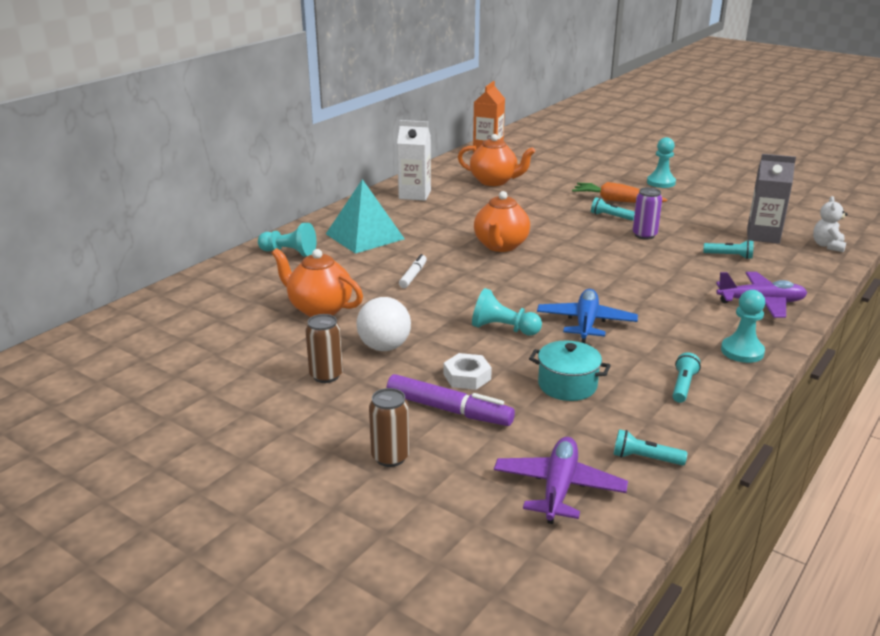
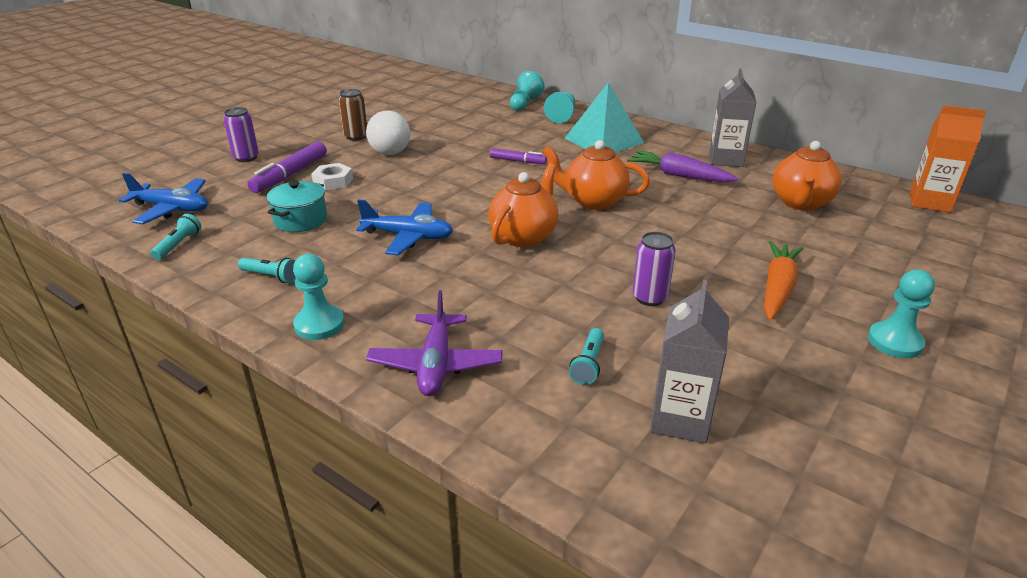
camera: 90 degrees right, 5 degrees up
(319, 309) = (457, 130): orange teapot -> orange teapot (524, 236)
(390, 457) = (246, 158): brown can -> purple can
(413, 276) = (517, 161): white marker -> purple marker
(414, 195) = (726, 159): white carton -> grey carton
(447, 213) = (678, 175): none -> purple carrot
(503, 329) = (407, 197): turquoise pawn -> turquoise pawn (524, 103)
(558, 488) = (172, 209): purple plane -> blue plane
(610, 216) = (710, 277): turquoise flashlight -> none
(827, 246) = (653, 499): white teddy bear -> none

